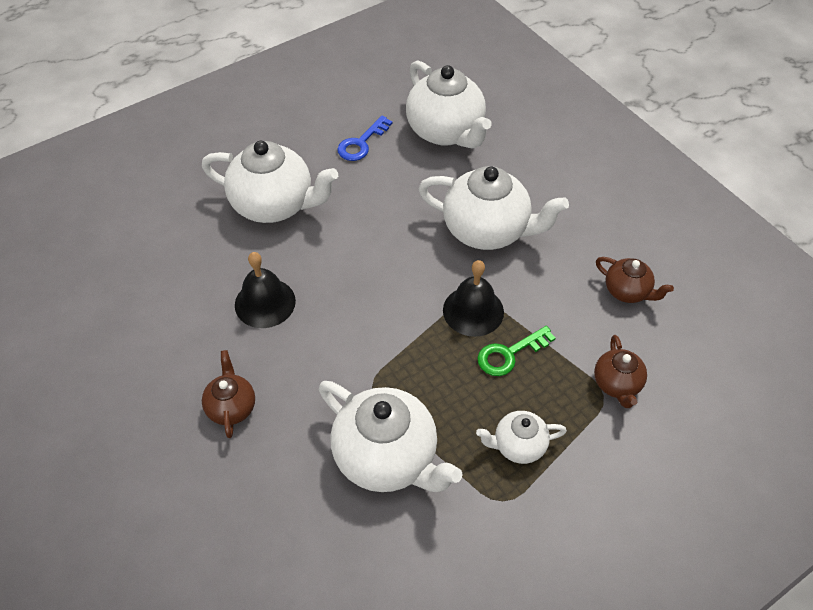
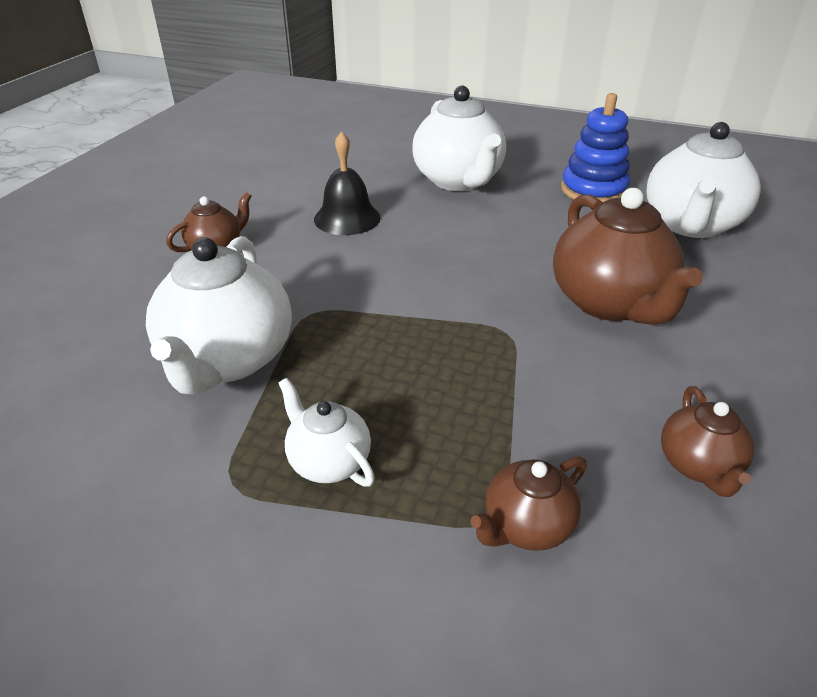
camera: 55 degrees right, 15 degrees down
(361, 143) = (593, 190): blue key -> blue stacking toy
(473, 311) = (487, 339): black bell -> none
(487, 230) = (610, 303): white teapot -> brown teapot
(509, 354) = (459, 394): green key -> none

